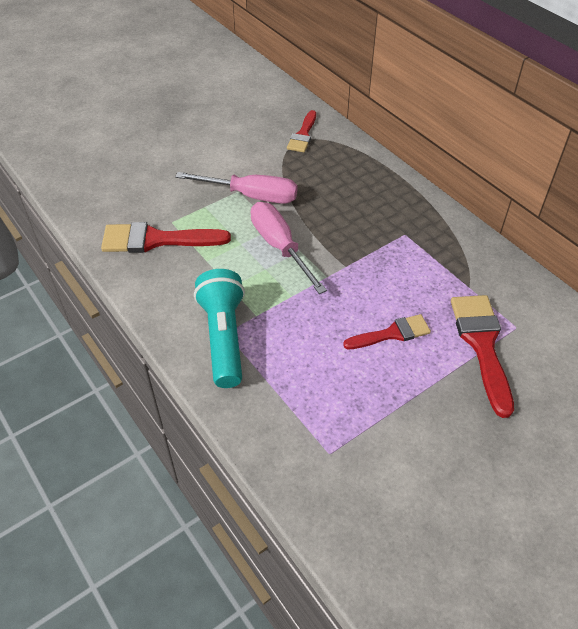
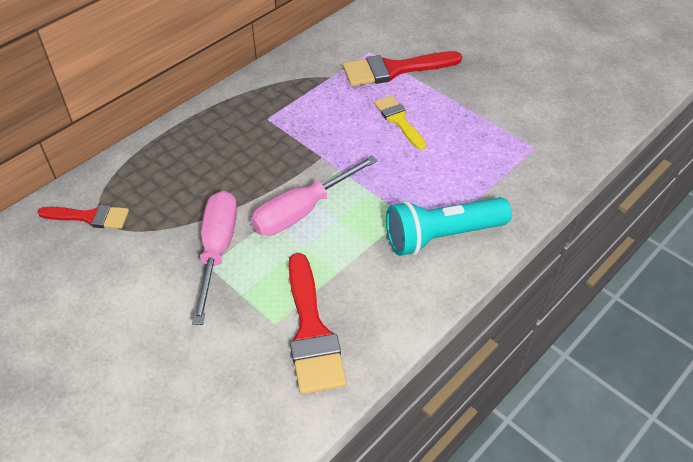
camera: 100 degrees left, 0 degrees up
(392, 333) = (398, 120): red brush -> yellow brush

